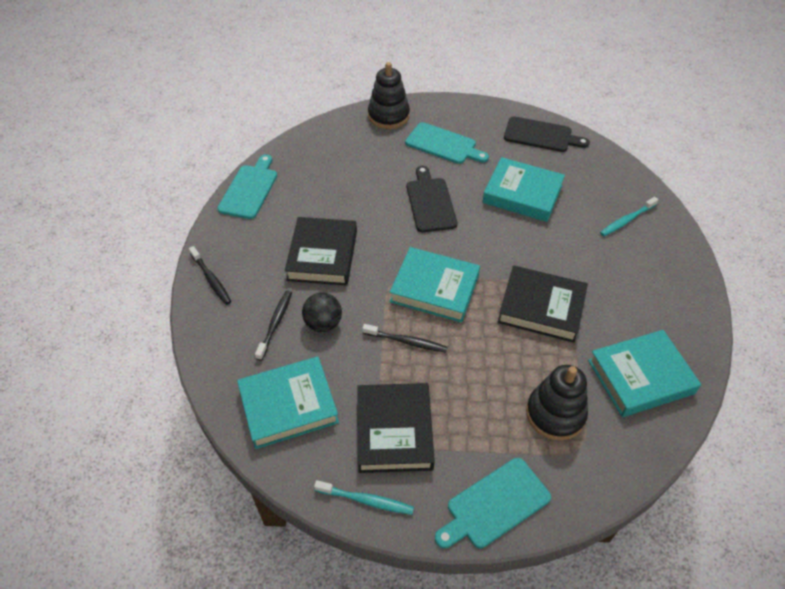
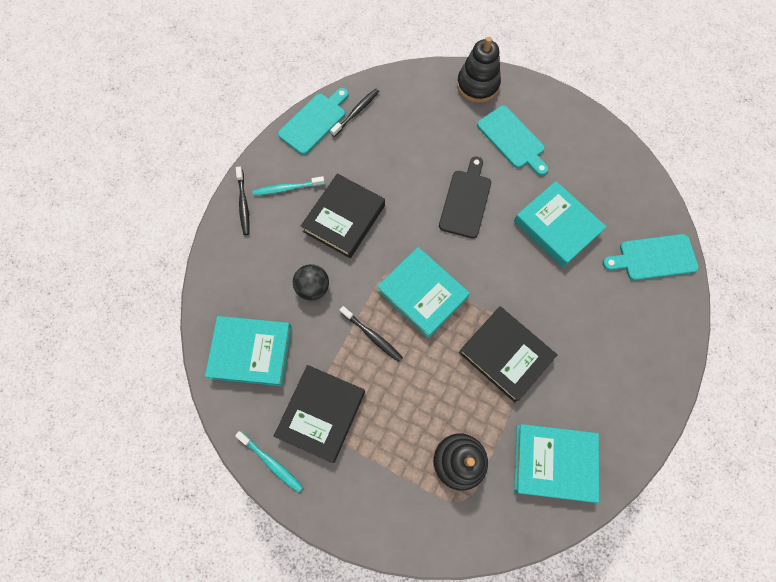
camera: 25 degrees right, 20 degrees up
(275, 324) = (275, 271): black toothbrush -> black toothbrush (356, 112)
(494, 504) = (366, 515): turquoise cutting board -> turquoise cutting board (654, 257)
(541, 135) = (613, 165): black cutting board -> none
(626, 220) = (640, 298): turquoise toothbrush -> turquoise toothbrush (287, 188)

